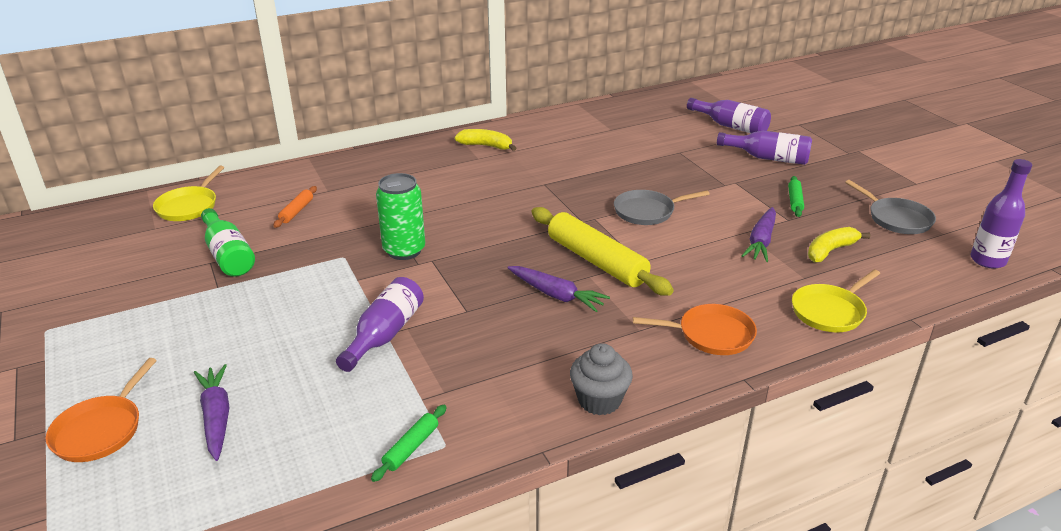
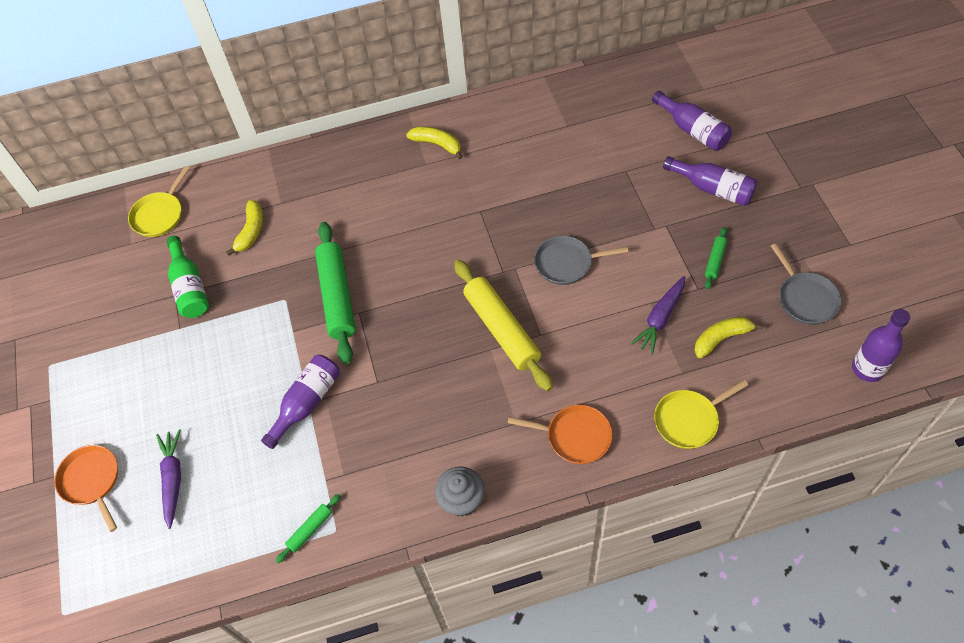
camera: 15 degrees right, 25 degrees up
(101, 430) = (92, 481): orange pan -> orange pan turned 120 degrees clockwise
(297, 211) = (251, 231): orange rolling pin -> yellow banana
(404, 250) = (337, 297): green can -> green rolling pin
(556, 295) = (456, 371): purple carrot -> none

